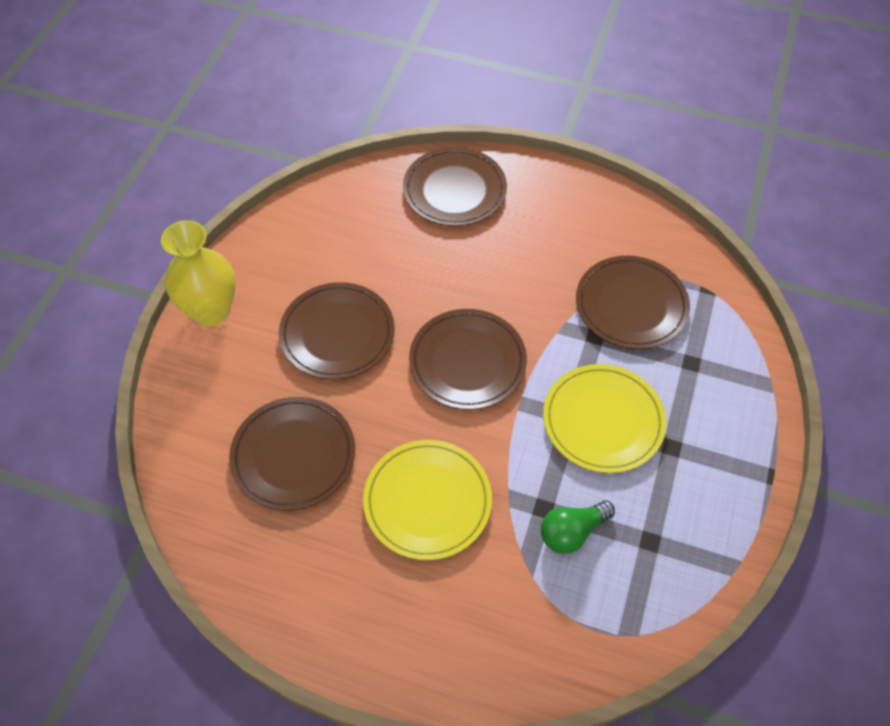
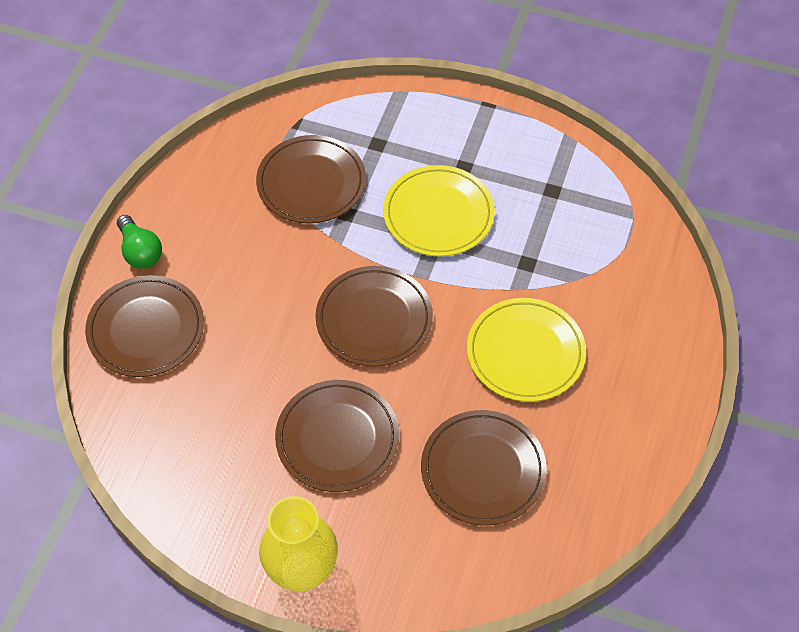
camera: 90 degrees left, 0 degrees up
(572, 532) = (548, 244): green light bulb -> green light bulb (140, 252)

